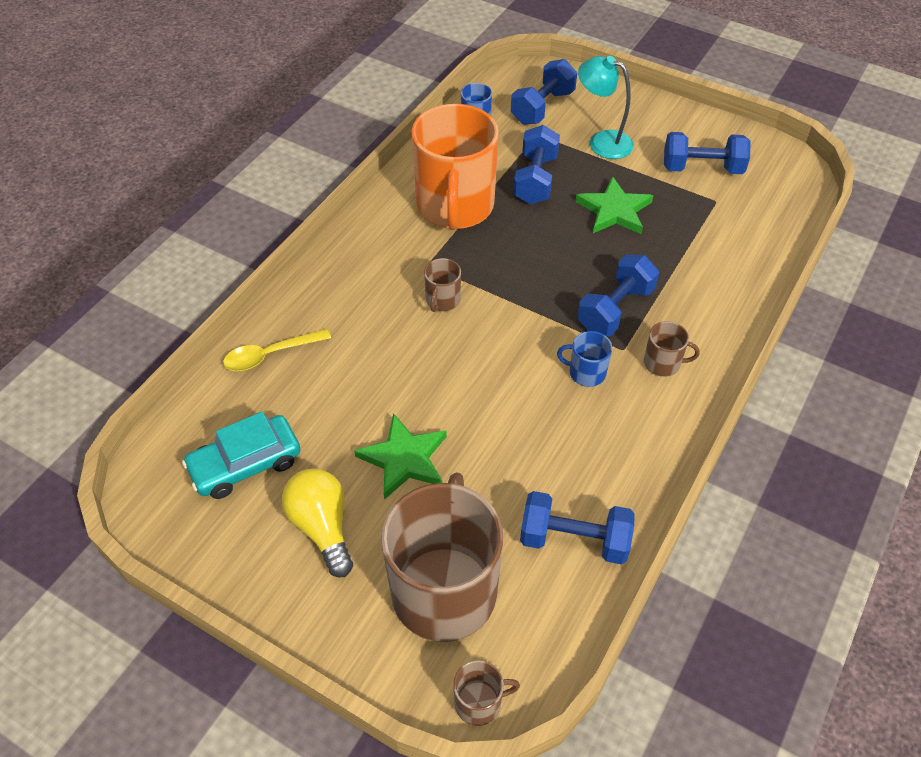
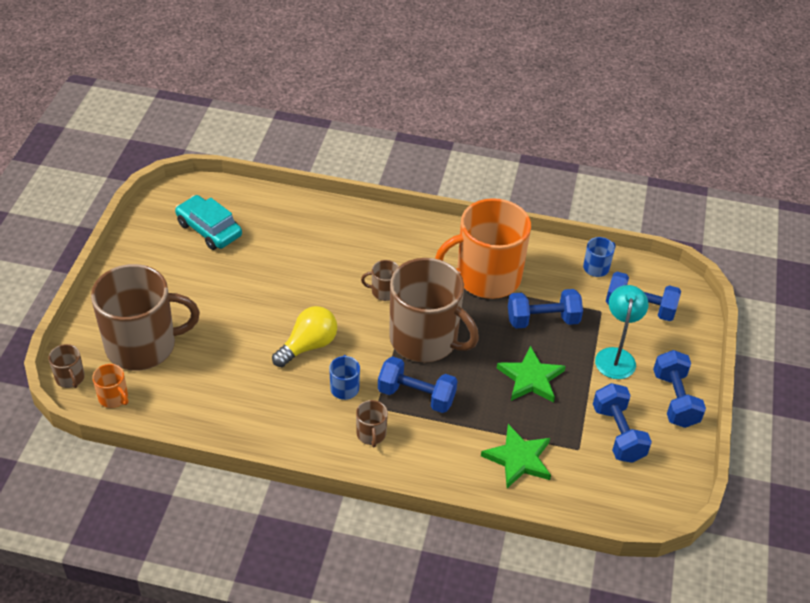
camera: 70 degrees right, 5 degrees down
(270, 355) = (299, 216): yellow spoon -> none
(322, 527) = (173, 277): yellow light bulb -> yellow light bulb (308, 346)
(404, 459) = (235, 303): green star -> green star (518, 459)
(532, 281) = (425, 339): none -> brown mug
(534, 644) = (113, 397): none -> orange mug
(574, 540) = (195, 405): blue dumbbell -> blue dumbbell (675, 399)

